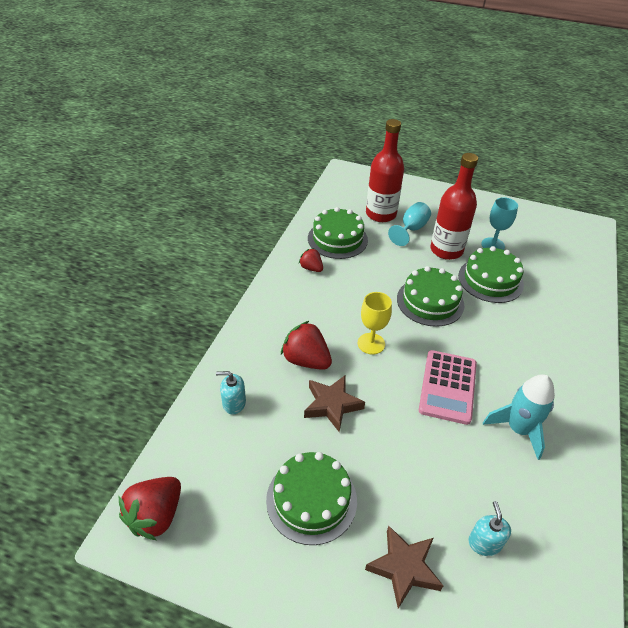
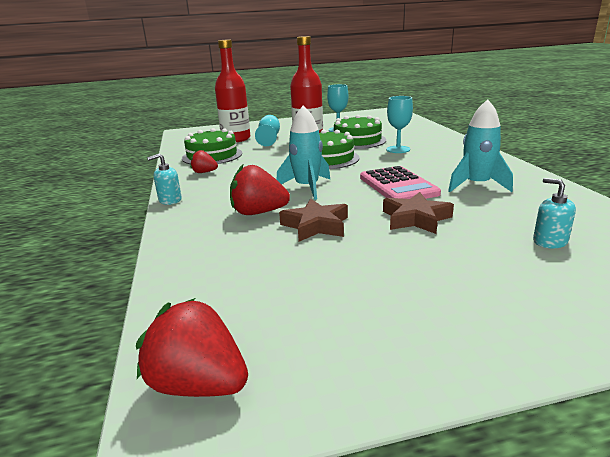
camera: 30 degrees left, 20 degrees down
(156, 516) = (199, 384): red strawberry -> red strawberry turned 120 degrees clockwise
(234, 403) = (210, 260): turquoise soap dispenser -> turquoise soap dispenser (170, 200)
(311, 499) = (374, 284): green cake -> none
(371, 343) = (307, 187): yellow goblet -> turquoise rocket
(404, 568) = (519, 284): brown star -> brown star (415, 218)
(513, 321) = (398, 149): none -> turquoise goblet

